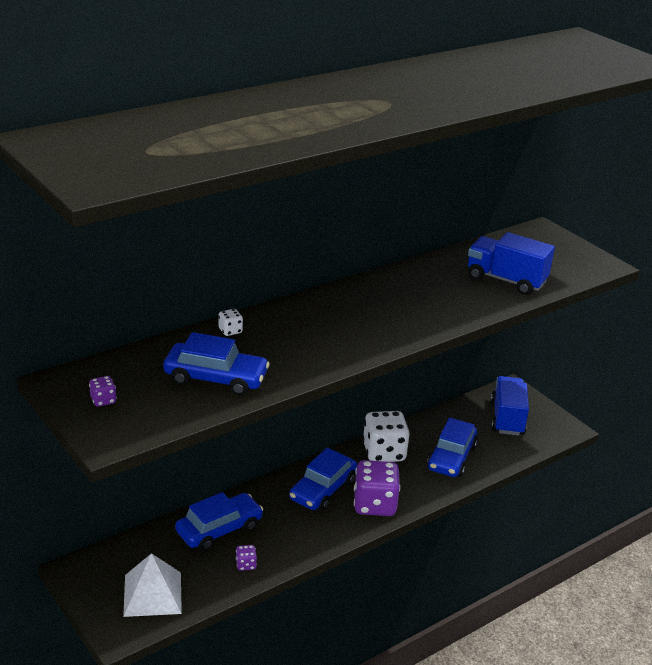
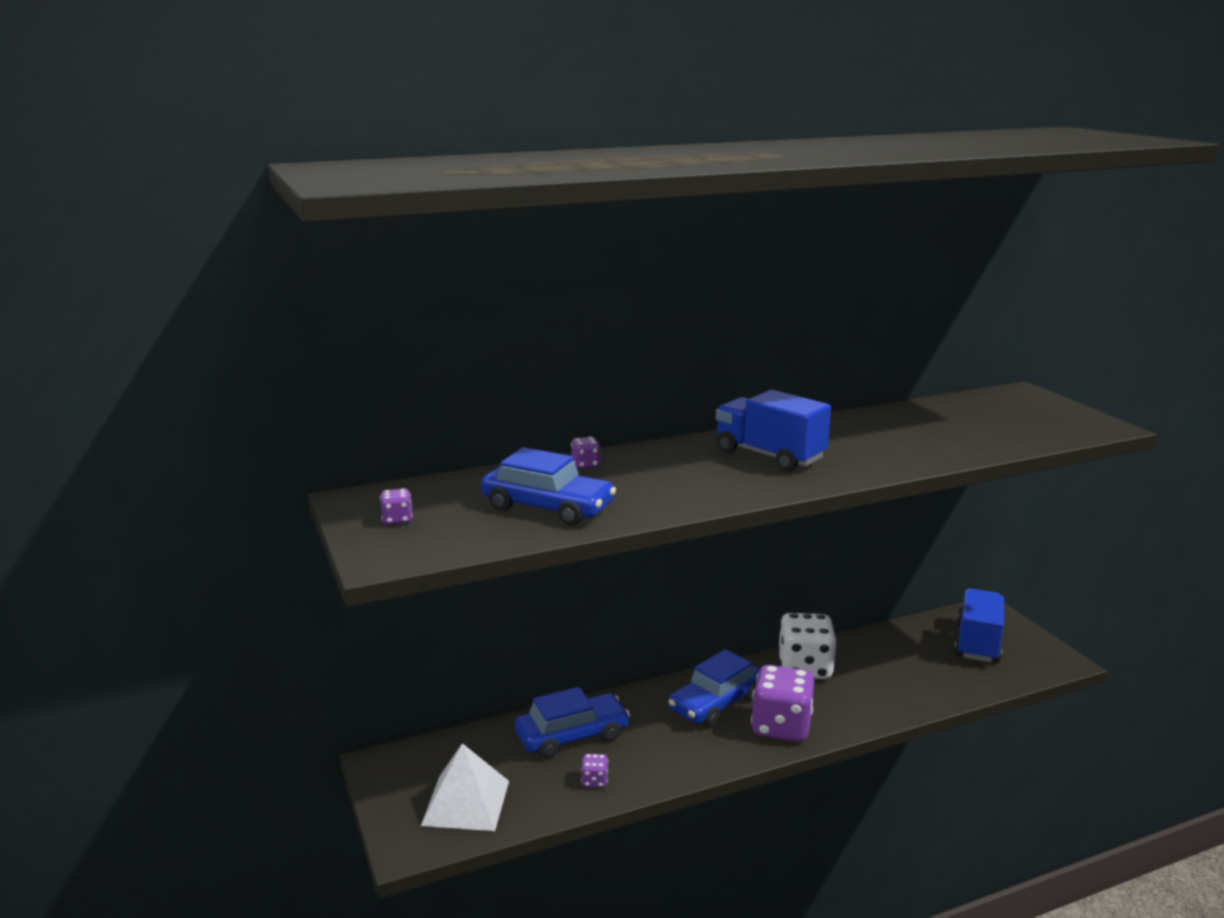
camera: 15 degrees right, 10 degrees down
(230, 331) = (585, 464): white dice -> purple dice
(451, 457) = (894, 681): blue car -> none
(506, 280) = (963, 435): blue truck -> blue truck (769, 456)

